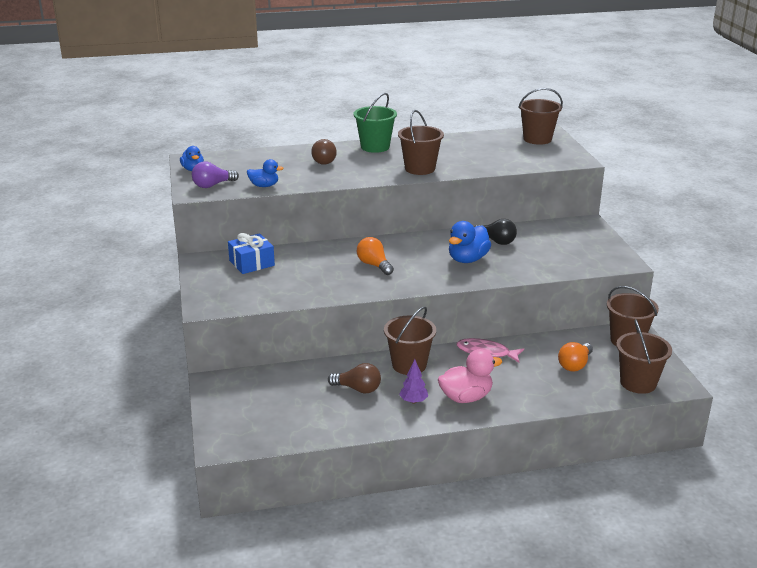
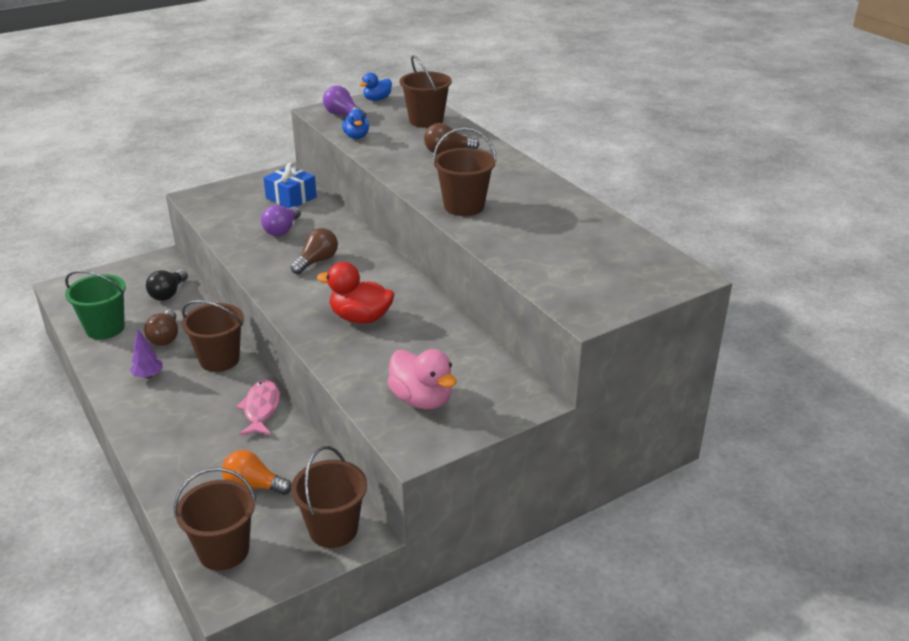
camera: 70 degrees right, 5 degrees up
(309, 273) = (282, 230): none -> purple light bulb
(374, 265) = (317, 261): orange light bulb -> brown light bulb
(375, 147) = (513, 170): green bucket -> green bucket (105, 328)
(466, 397) = (162, 410): pink duck -> pink duck (422, 399)
(467, 259) = (360, 318): blue duck -> red duck
(496, 241) = (424, 331): black light bulb -> black light bulb (168, 294)
(537, 139) = (645, 272): brown bucket -> brown bucket (426, 121)

